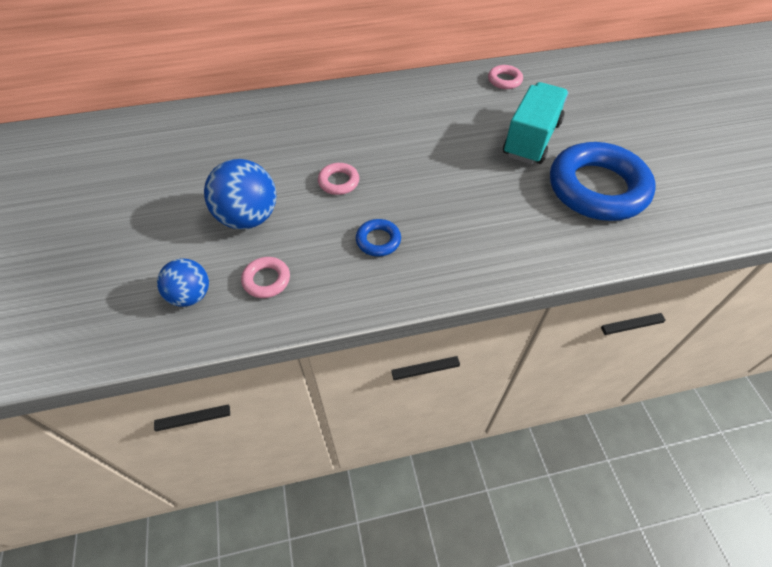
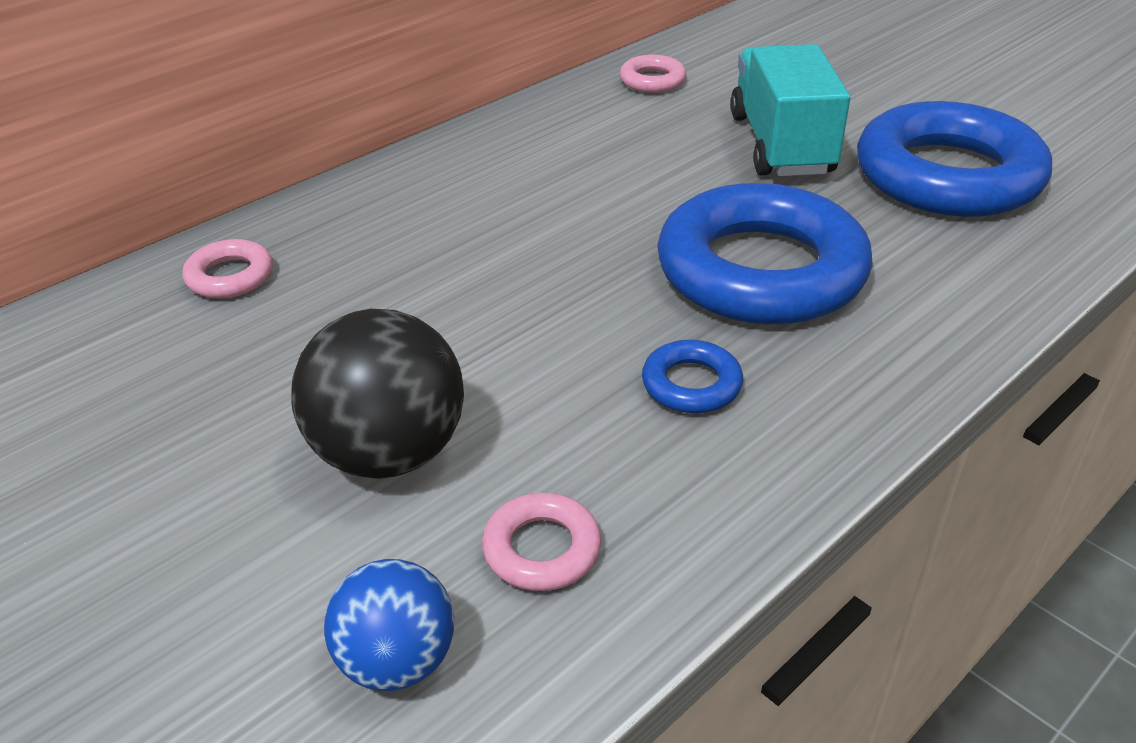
camera: 30 degrees left, 15 degrees down
(248, 218) = (389, 453): blue ball -> black ball
(338, 182) = (518, 320): pink ring -> pink ring (230, 276)
(457, 201) = (761, 271): none -> blue ring

